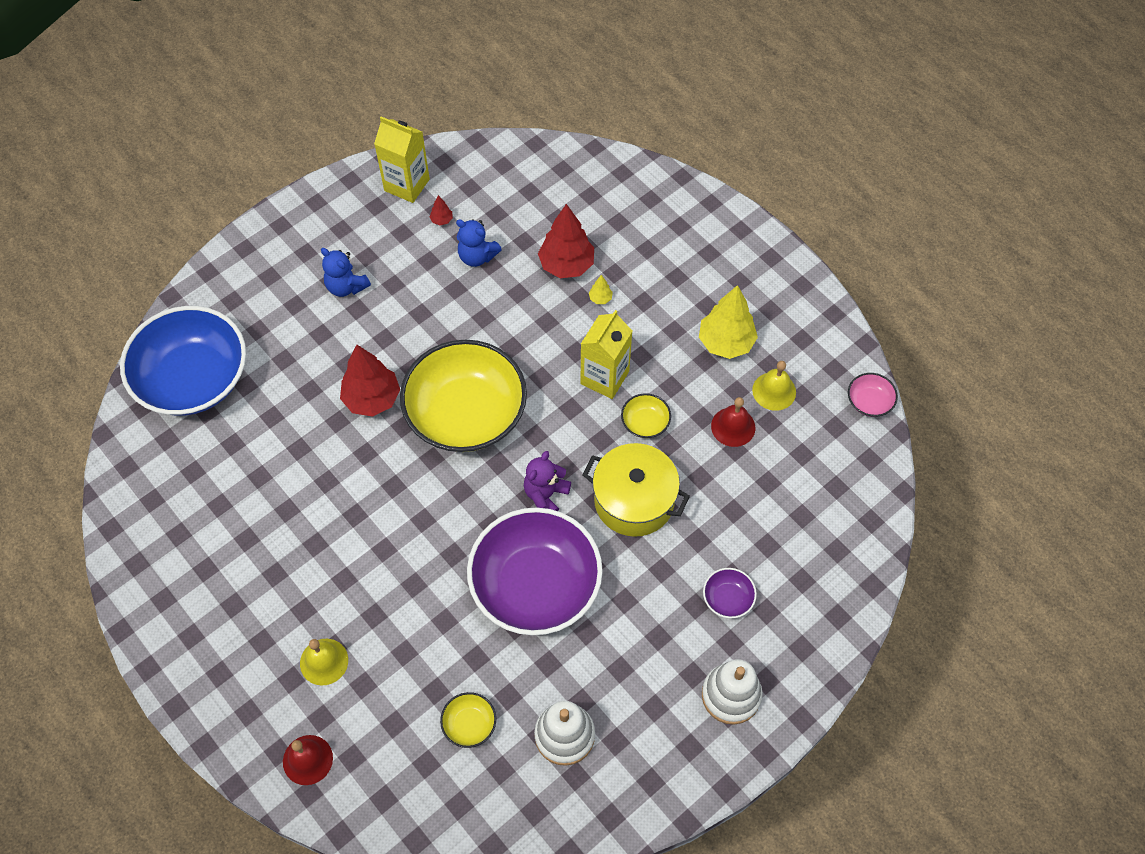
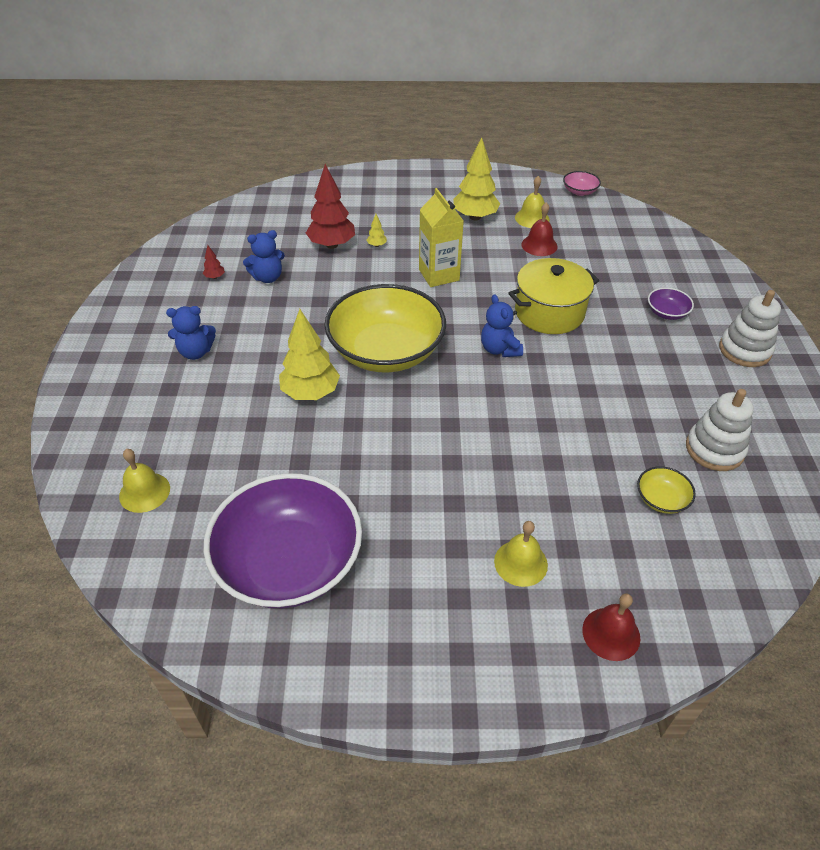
camera: 50 degrees left, 15 degrees down
(193, 378) = (144, 492): blue bowl -> yellow bell
(372, 399) = (311, 393): red tree -> yellow tree
(407, 185) = (161, 277): yellow carton -> none
(535, 585) = (569, 395): purple bowl -> purple bowl (289, 562)
(546, 494) = (499, 349): purple teddy bear -> blue teddy bear
(645, 422) = (494, 277): yellow bowl -> none

